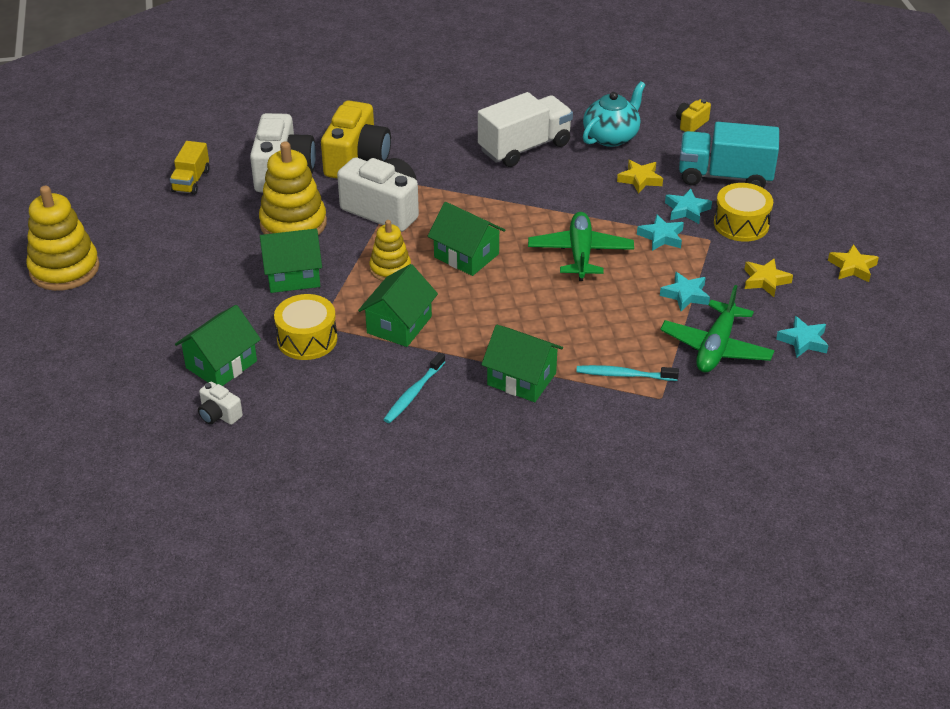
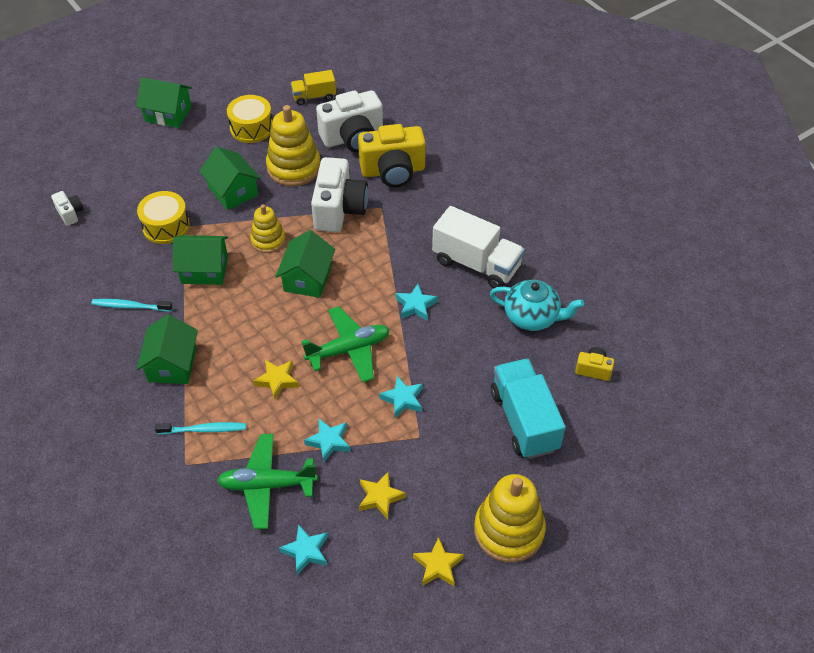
camera: 65 degrees right, 10 degrees up
(64, 269) = (185, 81): yellow stacking toy -> yellow stacking toy (509, 530)
(219, 415) = (70, 213): white camera -> white camera turned 135 degrees clockwise
(221, 364) = (121, 194): green house -> green house (168, 114)
(624, 375) = (204, 430): turquoise toothbrush -> turquoise toothbrush turned 105 degrees clockwise
(640, 179) = (479, 358): yellow star -> yellow star (277, 380)
(687, 210) = (453, 406): turquoise star -> turquoise star (415, 305)
(741, 224) = (456, 454): yellow drum -> yellow drum (251, 128)

